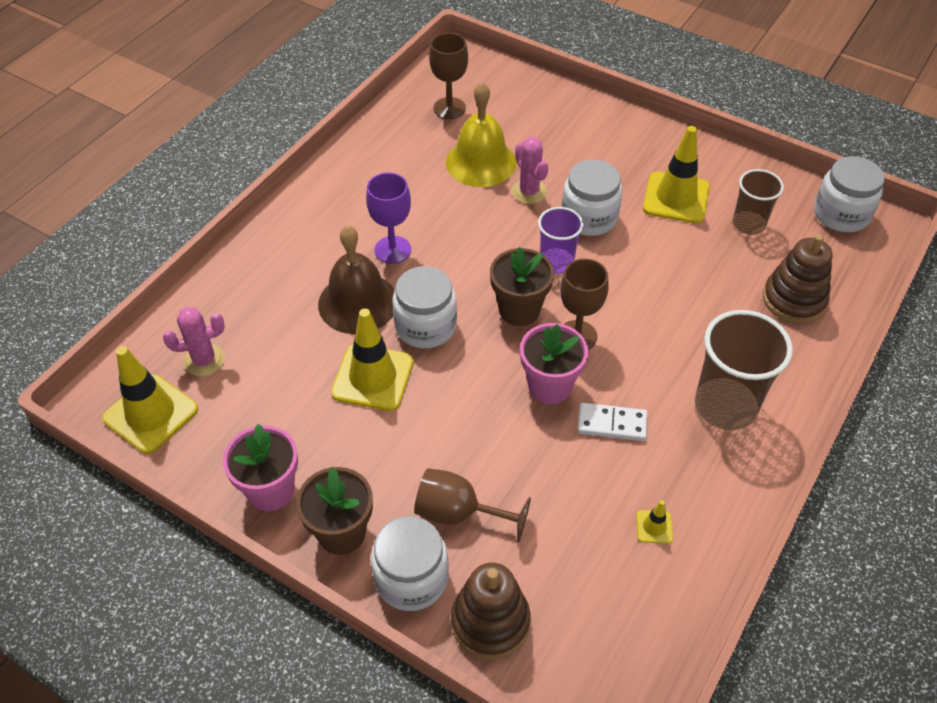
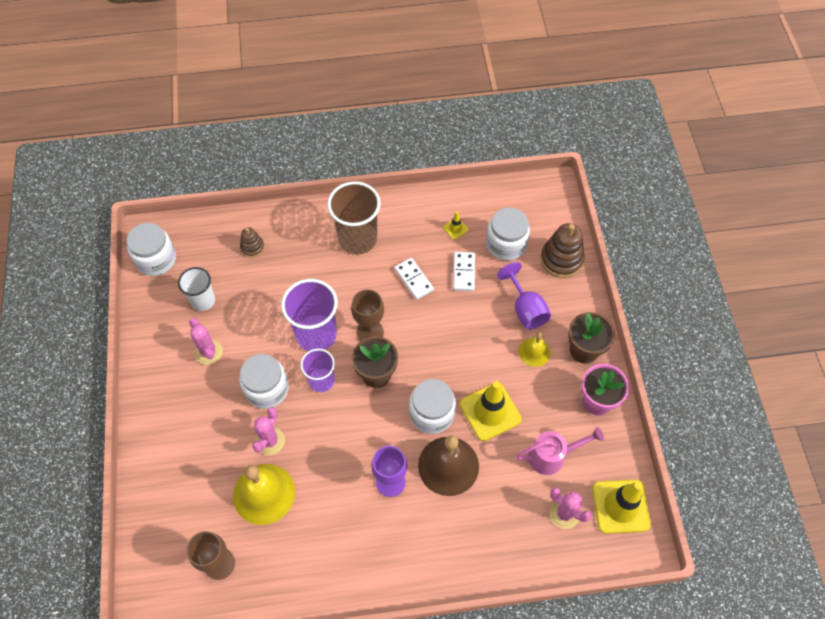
camera: 130 degrees left, 10 degrees up
(266, 395) = (552, 456): none -> pink watering can
(395, 475) = (534, 352): none -> yellow bell
(411, 578) = (574, 303): white jar -> white jar (506, 244)
(458, 513) = (525, 309): brown goblet -> purple goblet
(549, 386) = (416, 322): pink flower pot -> none
(575, 485) = (463, 272): none -> white domino
(618, 289) = (316, 334): none -> purple cup
(676, 198) = (208, 352): yellow traffic cone -> pink cactus
(748, 224) = (203, 300): brown cup -> white cup
(794, 300) = (252, 247): brown stacking toy -> brown stacking toy, size x0.56

